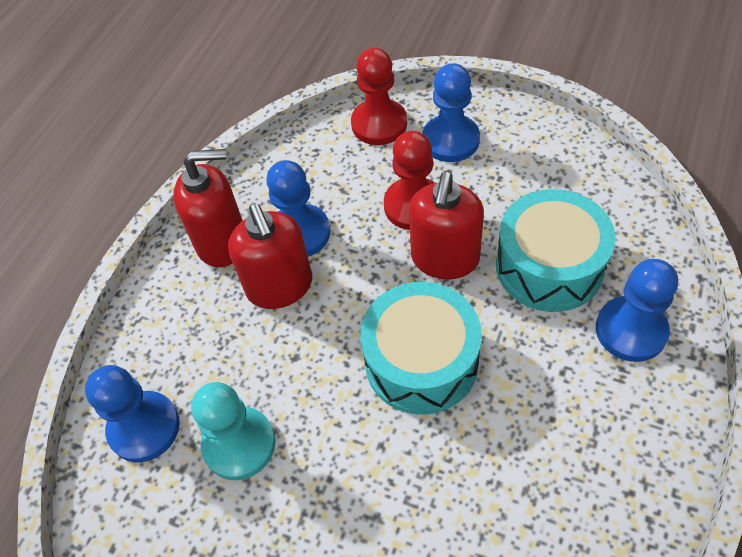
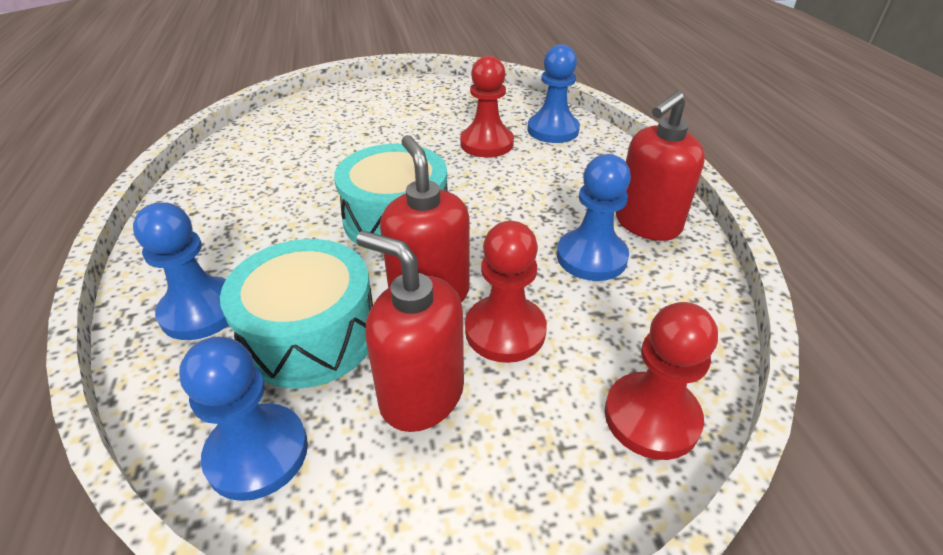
camera: 140 degrees right, 15 degrees down
(239, 444) = (486, 144): turquoise pawn -> red pawn
(280, 287) = (558, 216): red soap dispenser -> red soap dispenser (421, 395)
(450, 140) = (533, 442): blue pawn -> blue pawn (257, 453)

